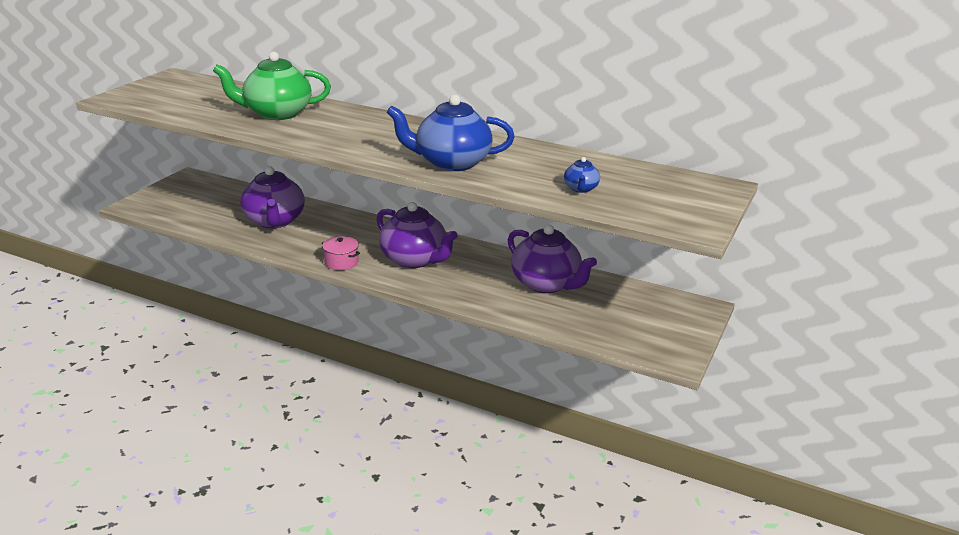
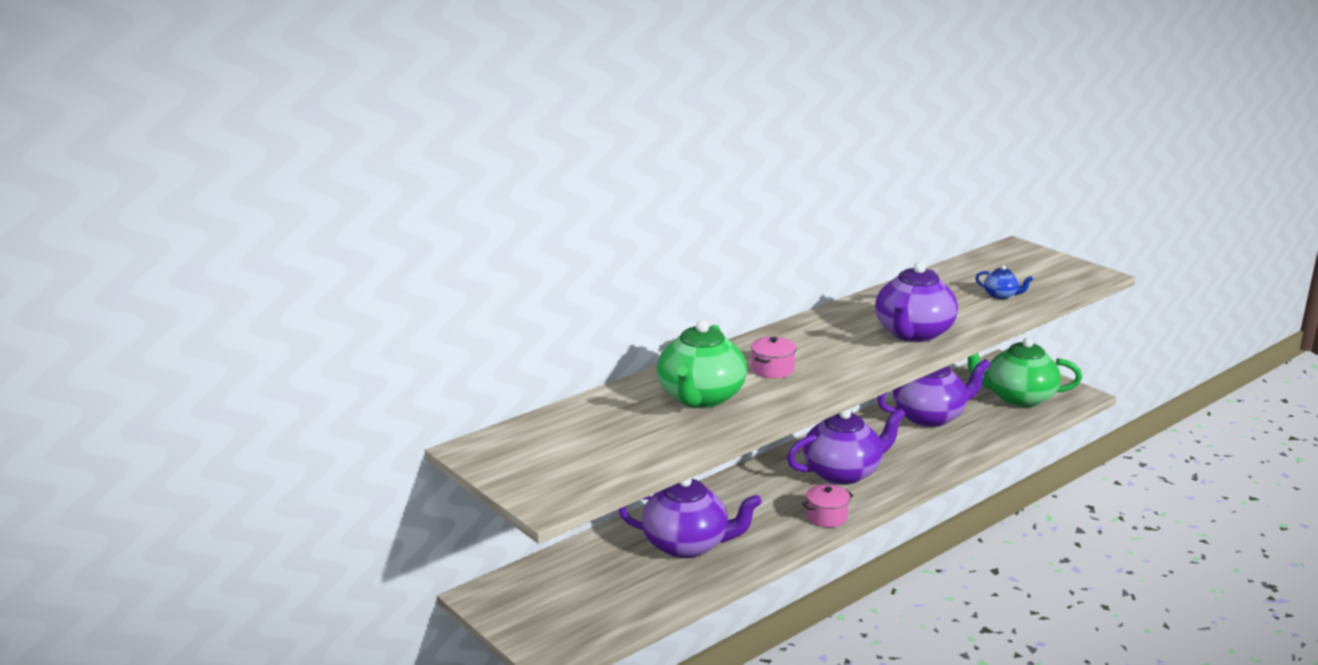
camera: 65 degrees left, 5 degrees down
(340, 126) = (772, 369): none -> pink pot
(451, 163) = (913, 333): blue teapot -> purple teapot
(631, 323) = (1018, 398): none -> green teapot

